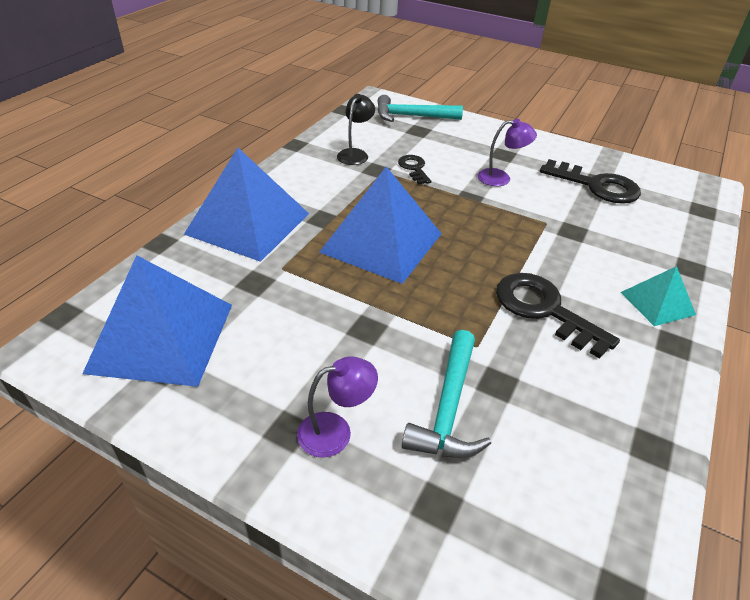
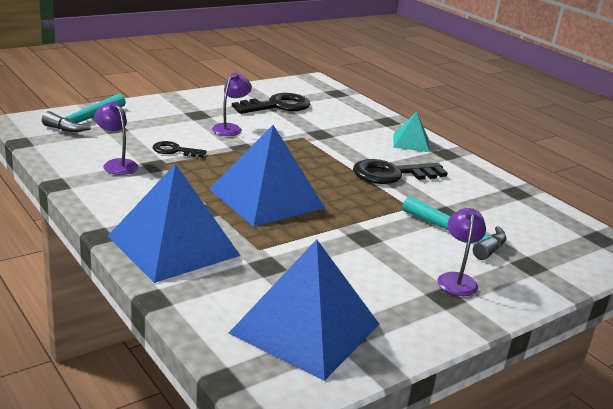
camera: 65 degrees left, 15 degrees down
(355, 154) = (117, 164): black lamp -> purple lamp

